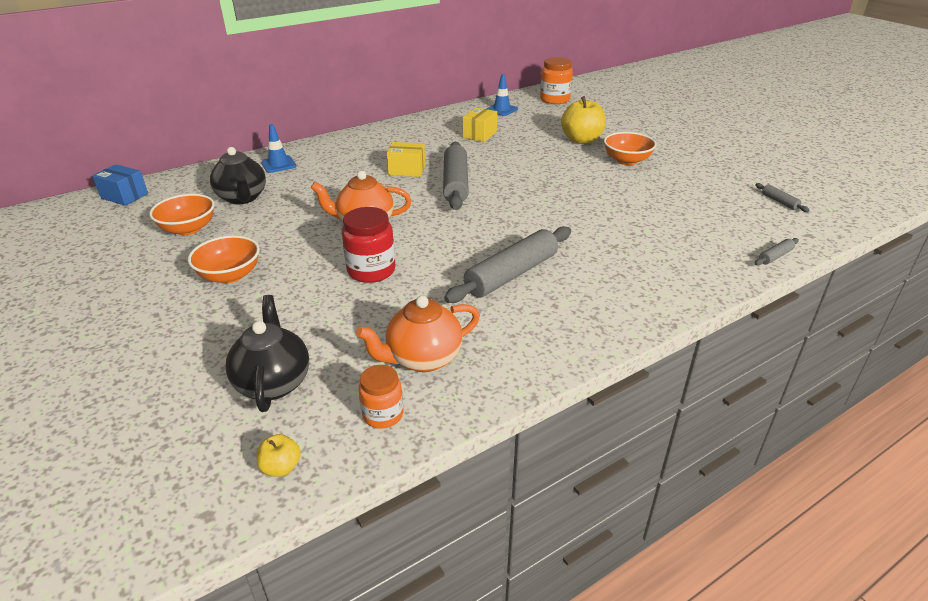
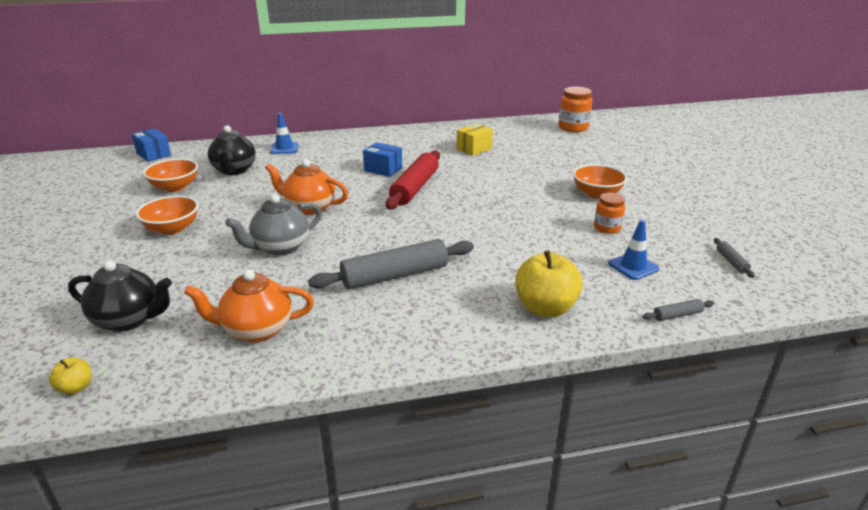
camera: 20 degrees right, 5 degrees down
(273, 383) = (129, 320): black teapot -> black teapot turned 90 degrees clockwise
(371, 271) = (280, 247): red jar -> grey teapot
(383, 415) = (185, 368): orange jar -> orange jar (607, 228)
(407, 170) = (383, 169): yellow box -> blue box
(455, 183) = (415, 188): grey rolling pin -> red rolling pin
(501, 110) = (513, 130): blue traffic cone -> blue traffic cone (633, 266)
(581, 140) = (567, 168): yellow apple -> yellow apple (545, 308)

